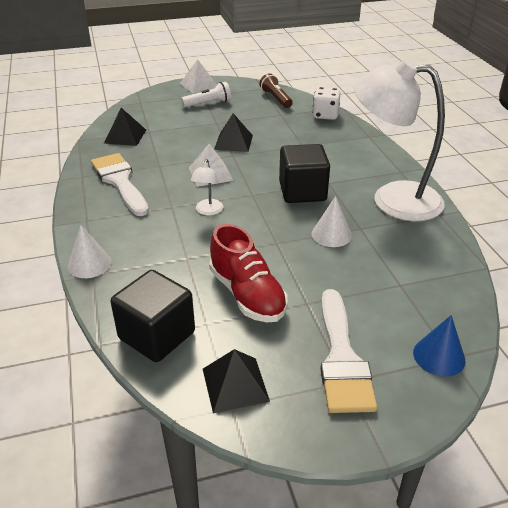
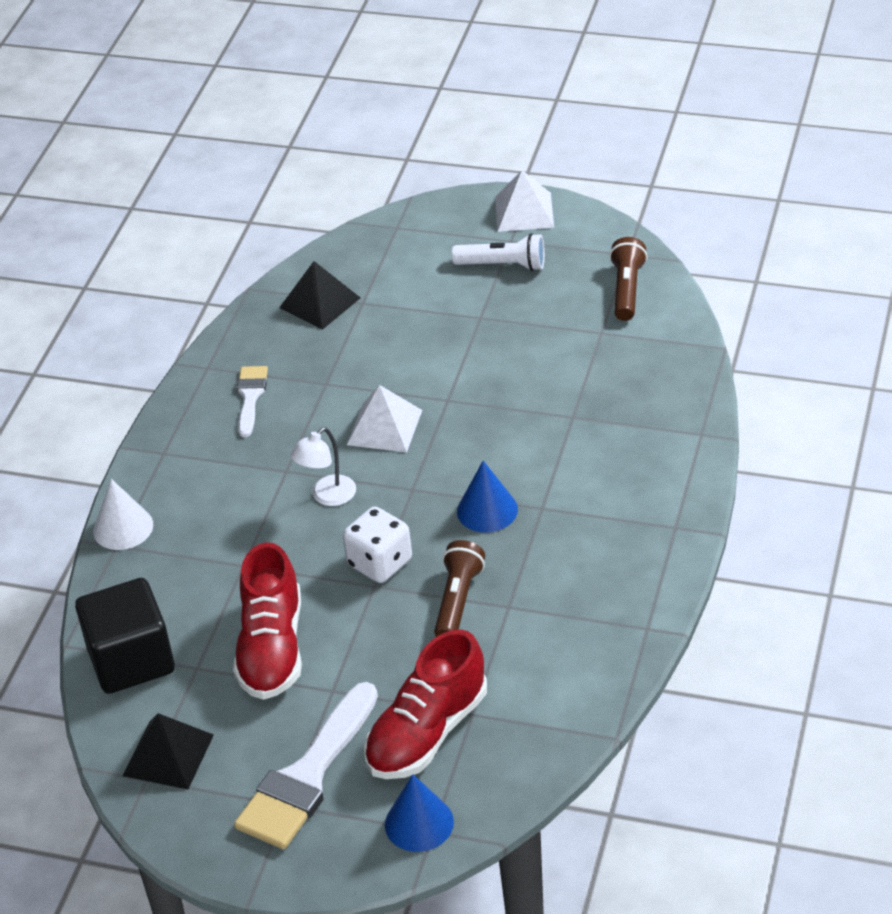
camera: 35 degrees right, 5 degrees up
(120, 181) = (250, 397): white brush -> white brush, size x0.54
(233, 142) = (471, 371): black pyramid -> none
(302, 191) = (487, 510): black cube -> blue cone
(325, 115) = (674, 359): white dice -> white dice (380, 563)
(331, 234) = (458, 601): white cone -> brown flashlight
(387, 304) = (427, 732): none -> red shoe
(392, 199) = (606, 574): white lamp -> none

